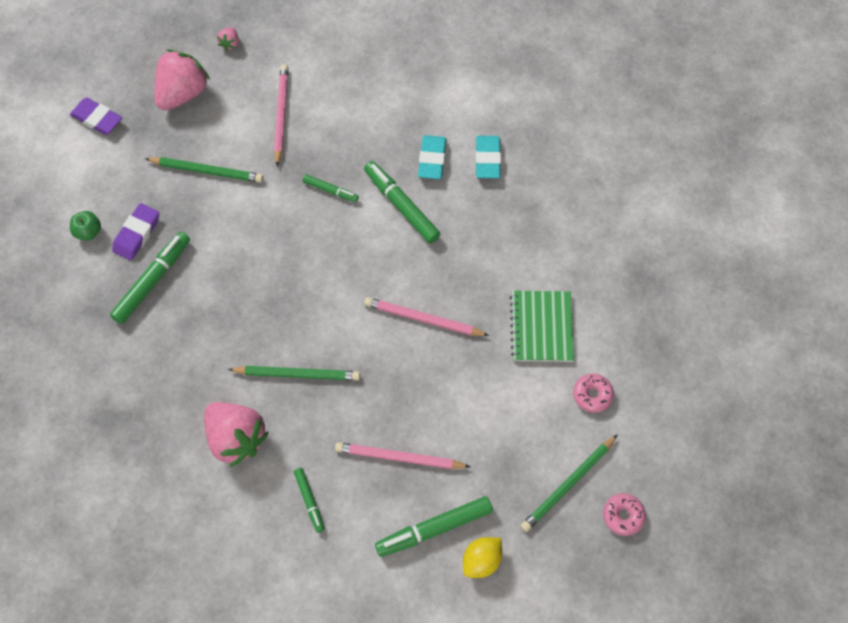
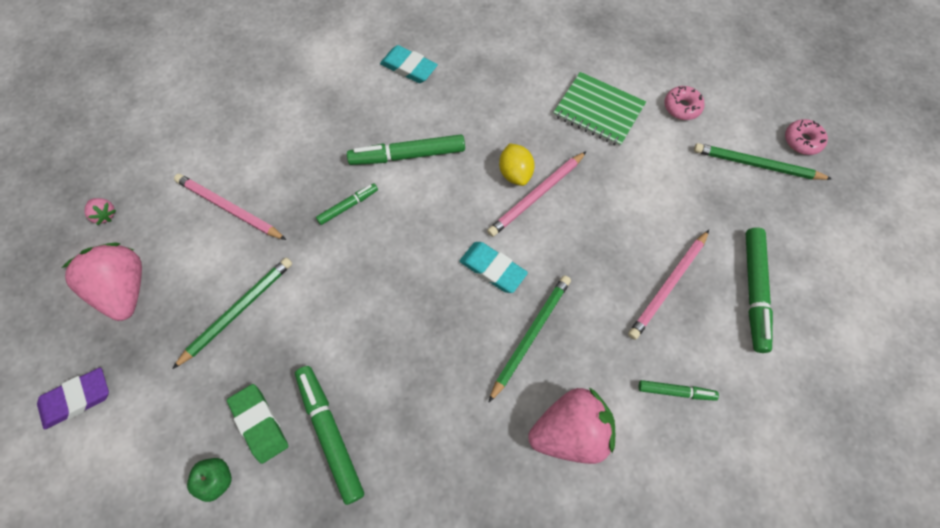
camera: 60 degrees left, 0 degrees up
(137, 234) = (259, 424): purple eraser -> green eraser
(432, 159) = (377, 108): turquoise eraser -> turquoise eraser (492, 269)
(481, 560) = (801, 267): yellow lemon -> yellow lemon (515, 173)
(568, 484) = (757, 165): green pencil -> green pencil turned 120 degrees clockwise

